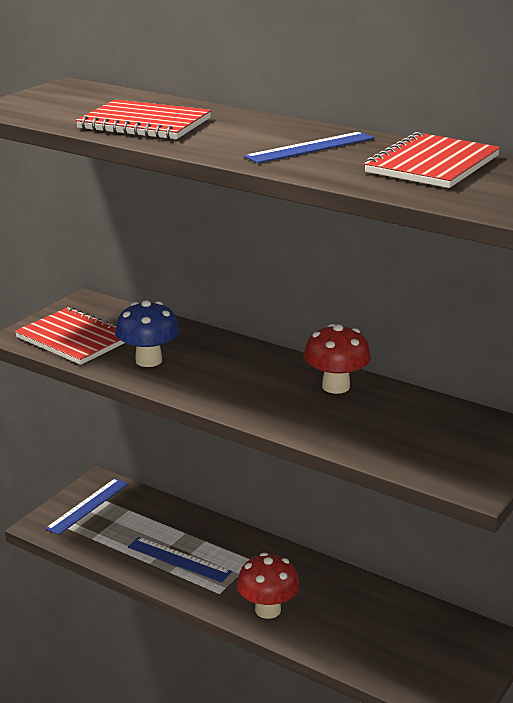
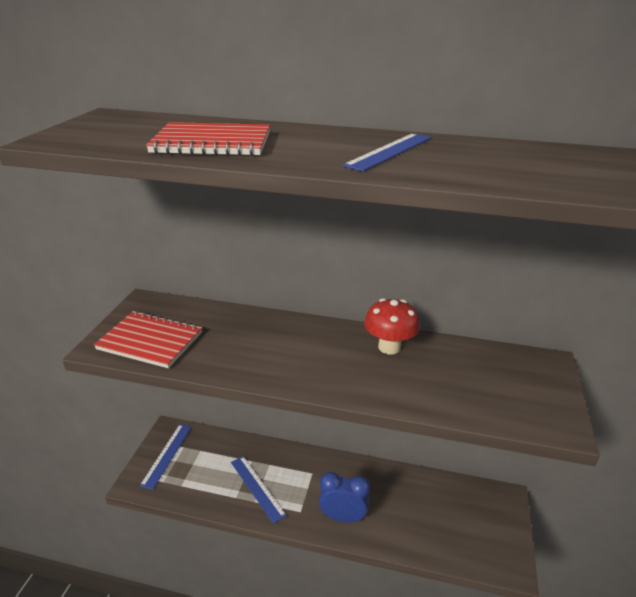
camera: 20 degrees left, 5 degrees up
(148, 360) = (226, 351): blue mushroom -> none
(178, 559) = (257, 488): blue ruler -> blue ruler turned 45 degrees clockwise
(268, 610) = (342, 517): red mushroom -> blue clock
(432, 164) = (512, 156): red notebook -> none

